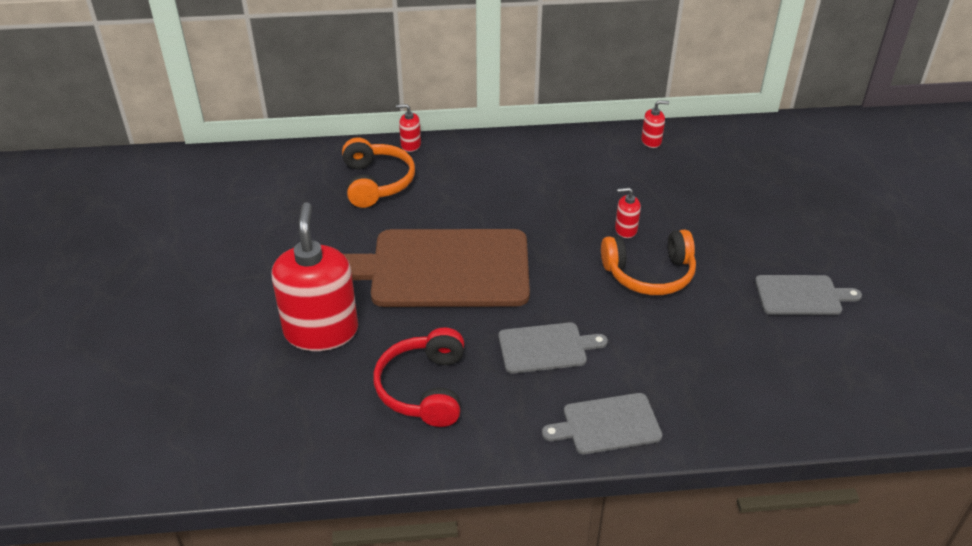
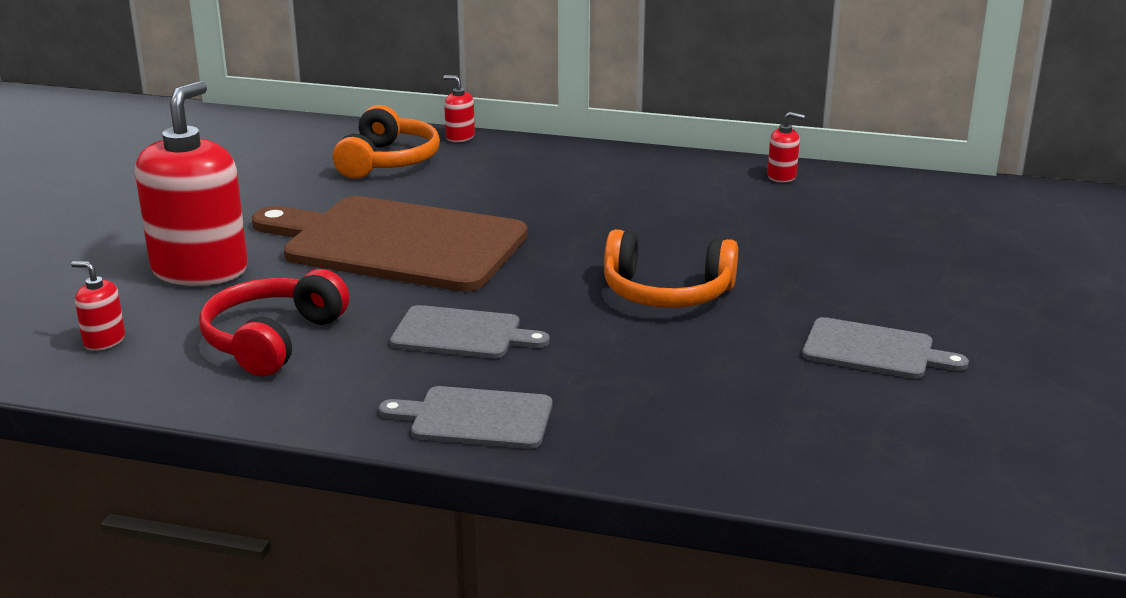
camera: 20 degrees right, 15 degrees down
(625, 230) = (671, 248): red soap dispenser -> red soap dispenser (104, 341)

